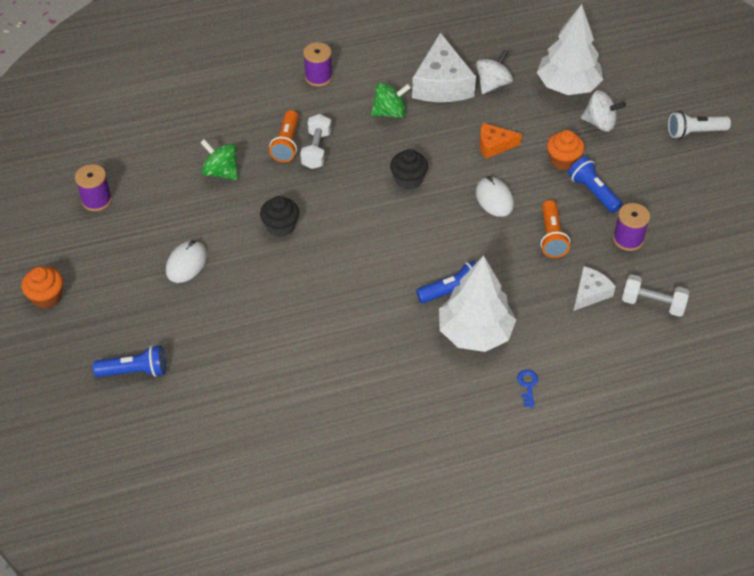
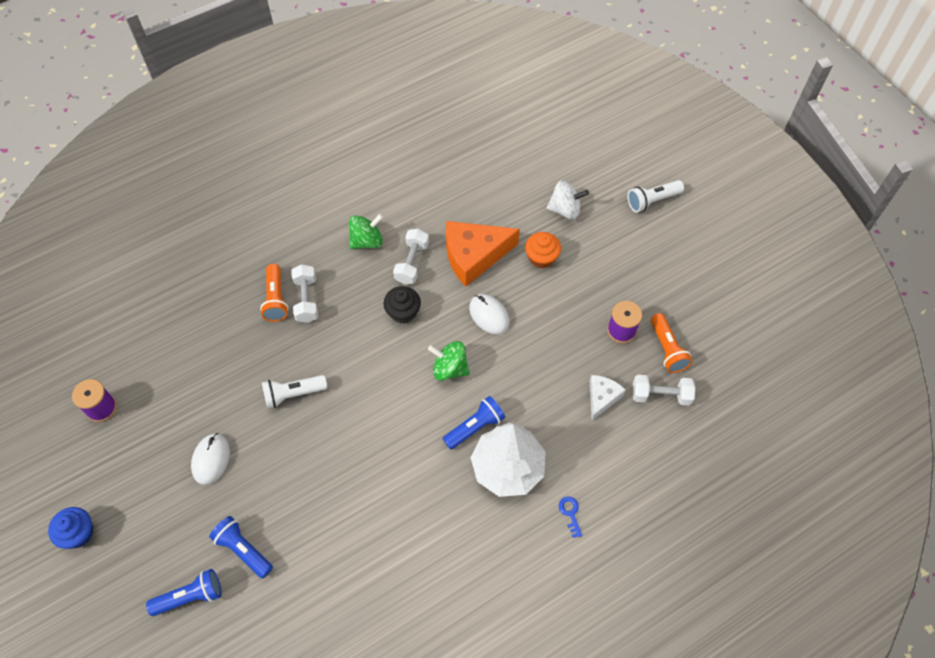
camera: 15 degrees left, 10 degrees up
(46, 296) = (78, 533): orange cupcake -> blue cupcake
(221, 172) = (219, 346): green spinning top -> green spinning top (449, 368)
(280, 226) = (293, 394): black cupcake -> white flashlight
(318, 77) = (288, 216): purple spool -> none
(429, 139) = (412, 263): none -> white dumbbell
(442, 84) = (408, 198): white cheese -> none
(493, 84) = (456, 188): white spinning top -> none
(494, 145) = (474, 256): orange cheese -> orange cheese, size x1.85
(551, 236) = (552, 344): orange flashlight -> orange flashlight (667, 349)
(567, 86) = (526, 175): white tree -> none
(593, 192) = (577, 286): blue flashlight -> blue flashlight (243, 550)

